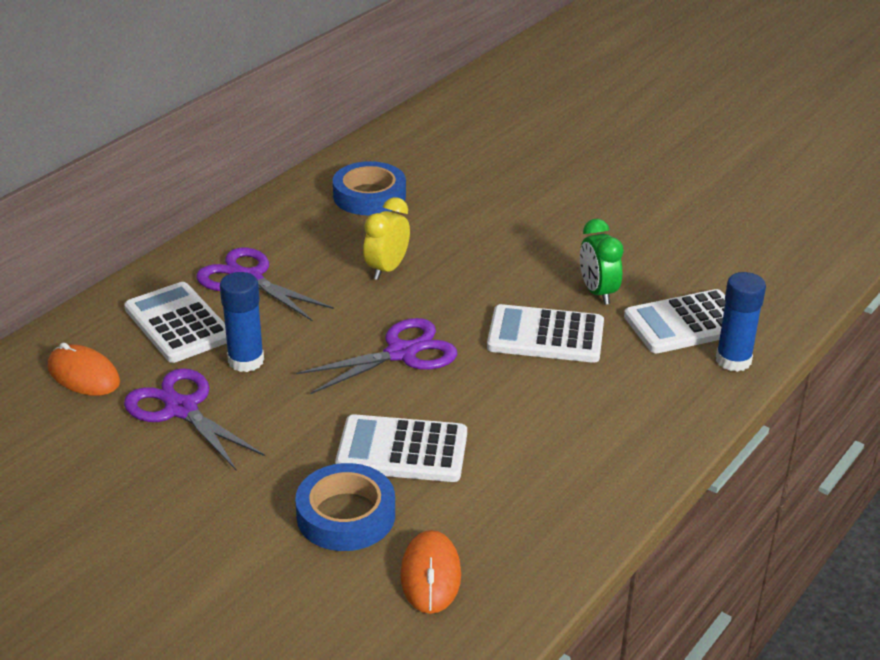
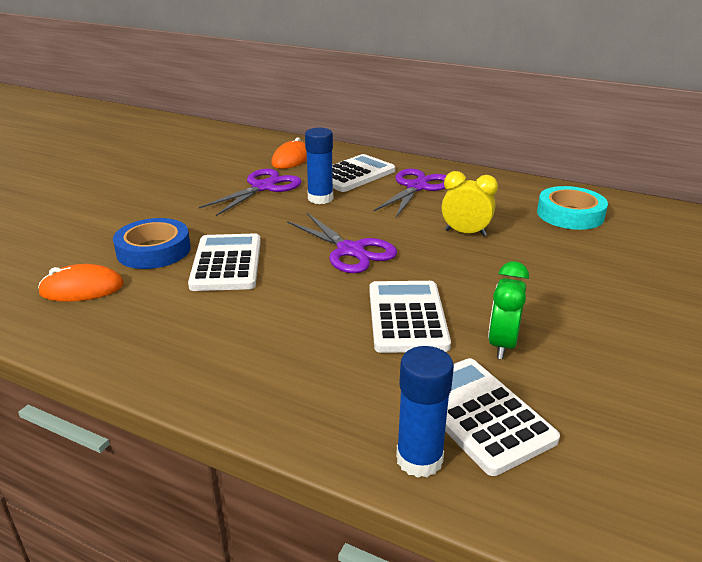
camera: 80 degrees right, 5 degrees down
(369, 196) = (570, 214): blue tape -> turquoise tape
(597, 292) = (502, 344): green clock -> green clock turned 45 degrees counterclockwise

